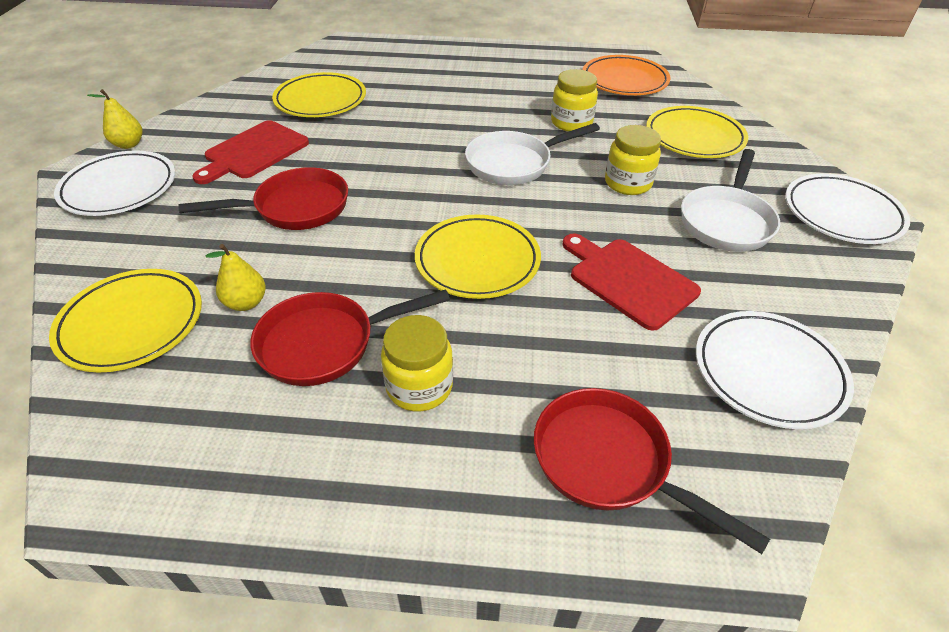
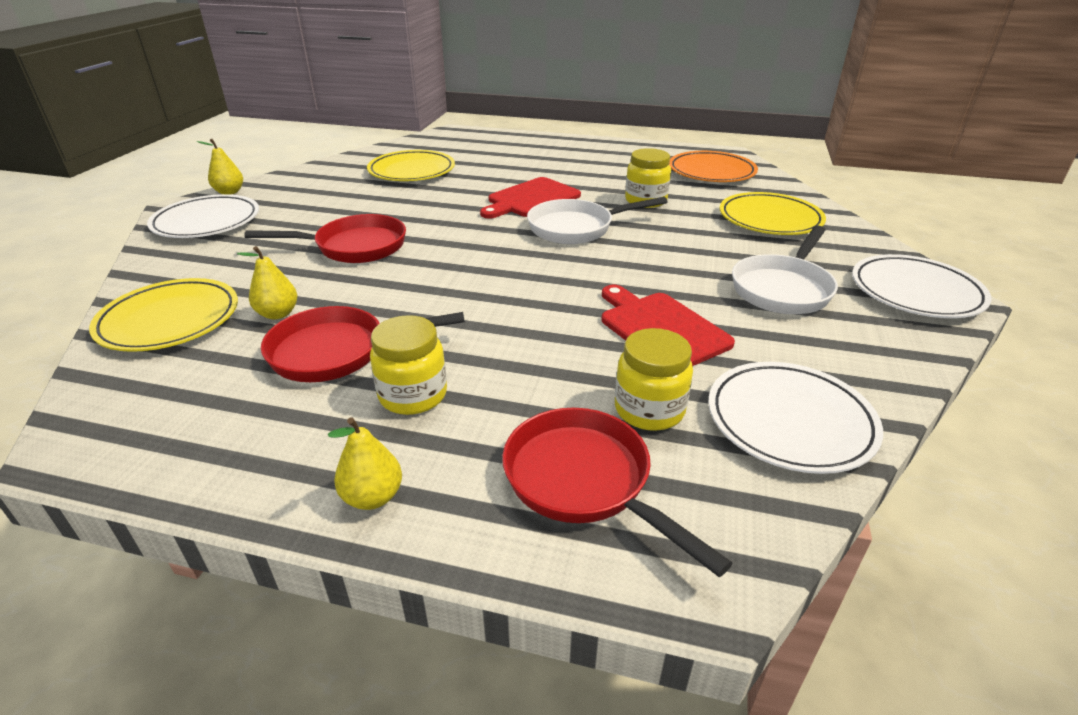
camera: 10 degrees right, 10 degrees down
(253, 152) = (335, 204): red cutting board -> red cutting board (531, 199)
(421, 508) = (372, 497): none -> yellow pear
(477, 261) = (511, 300): yellow plate -> none
(628, 183) = (687, 251): yellow jar -> yellow jar (649, 410)

